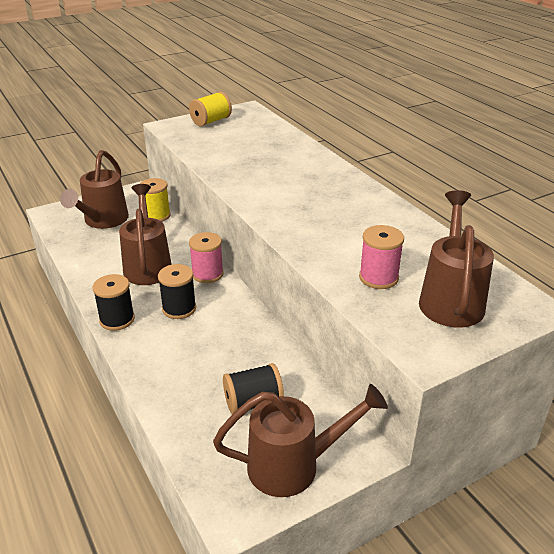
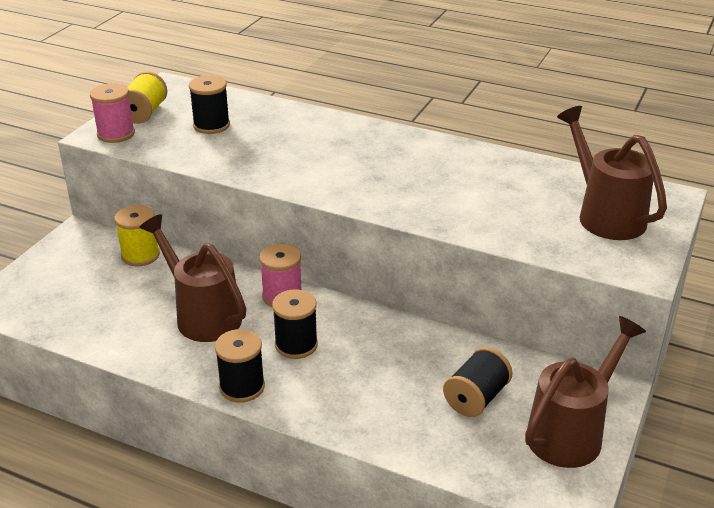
camera: 35 degrees left, 0 degrees up
(103, 221) = (79, 287): brown watering can -> none
(240, 140) = (211, 125): none -> black spool
(378, 278) = (528, 220): pink spool -> pink spool (116, 134)

